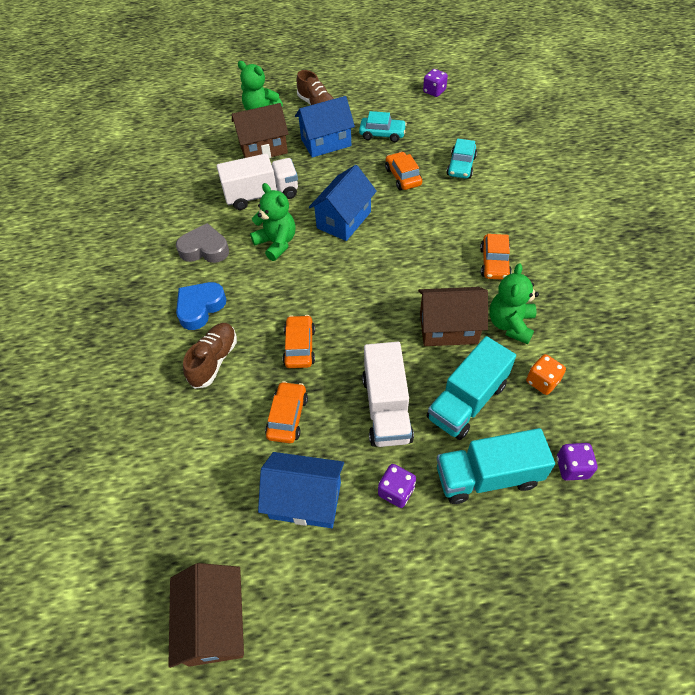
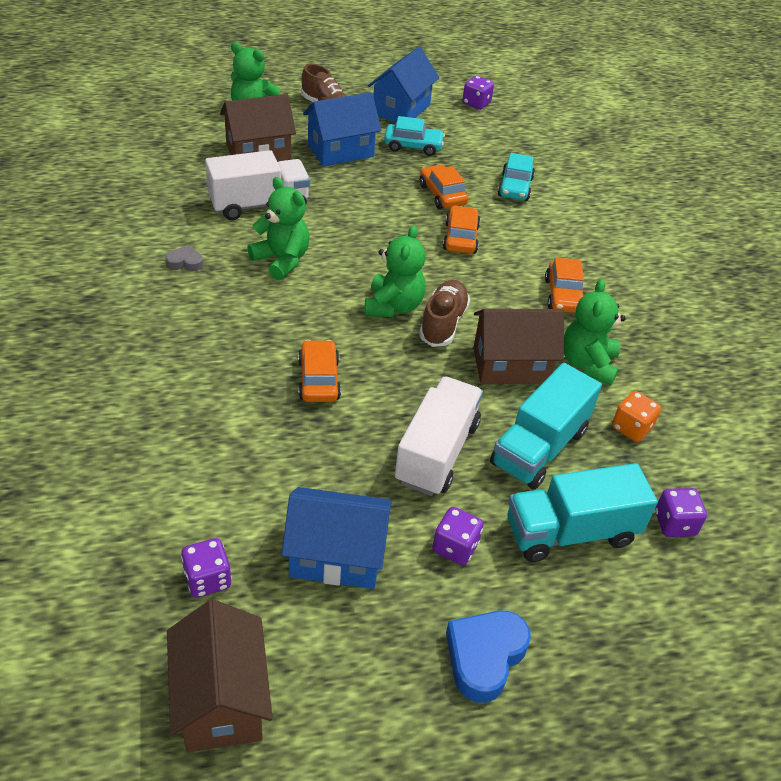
camera: 10 degrees left, 10 degrees down
(200, 308) = (182, 330): blue heart -> blue heart (484, 657)
(204, 249) = (185, 262): grey heart -> grey heart, size x0.54
(209, 521) = (207, 579): none -> purple dice
(214, 360) = (204, 391): brown shoe -> brown shoe (443, 323)
(287, 417) = (307, 459): orange car -> orange car (460, 238)
(344, 220) = (369, 238): blue house -> blue house (401, 109)
(359, 279) = (393, 306): none -> green teddy bear
(386, 408) = (437, 452): white truck -> white truck turned 150 degrees counterclockwise

